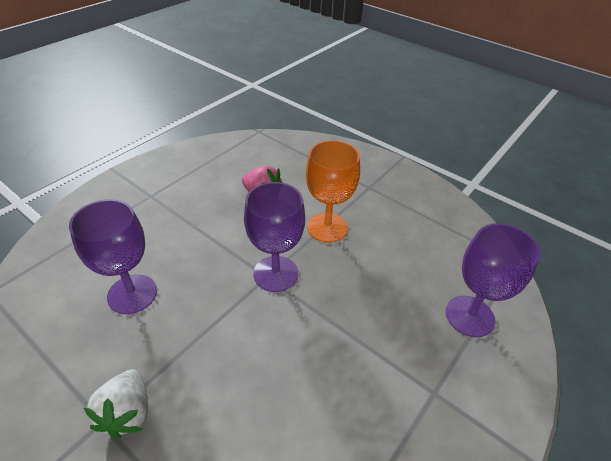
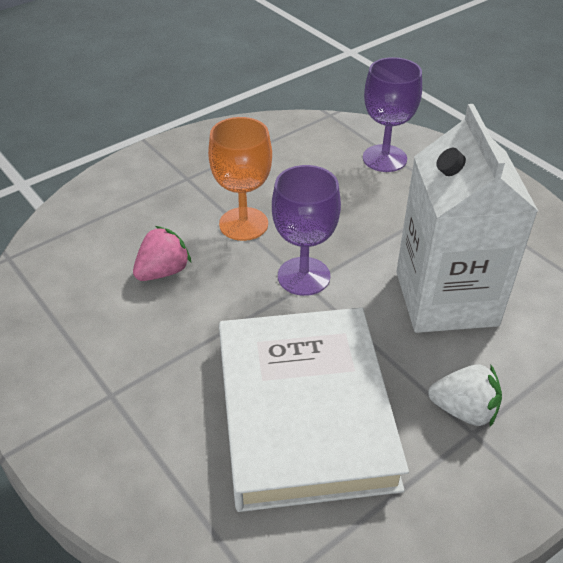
camera: 75 degrees left, 0 degrees up
(132, 294) = (304, 411): purple goblet -> white book
(270, 389) = (446, 298): none -> white carton

